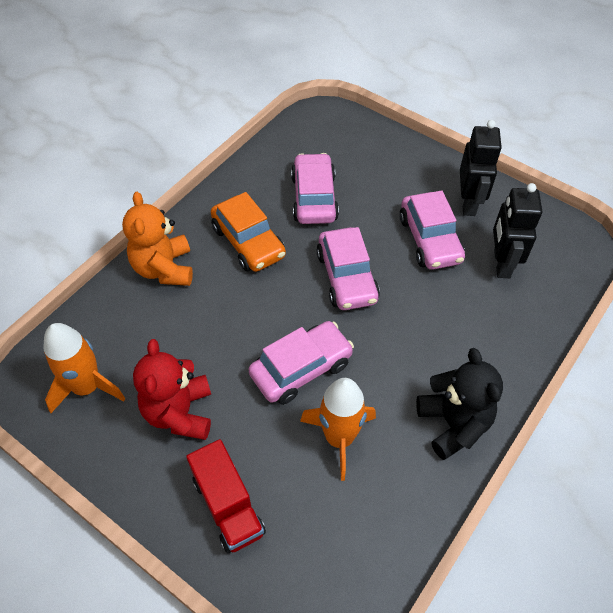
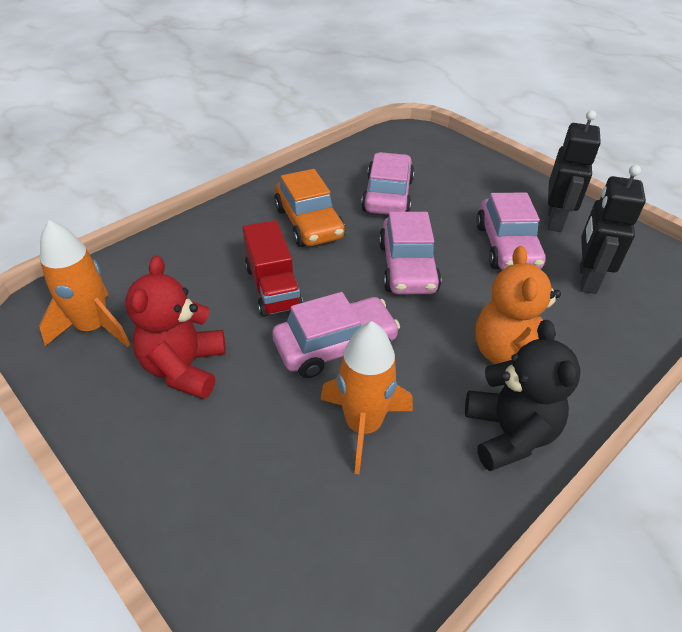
camera: 10 degrees right, 10 degrees down
(164, 268) = (214, 234): orange teddy bear -> orange teddy bear (509, 355)
(228, 506) = (208, 477): red truck -> red truck (272, 287)

